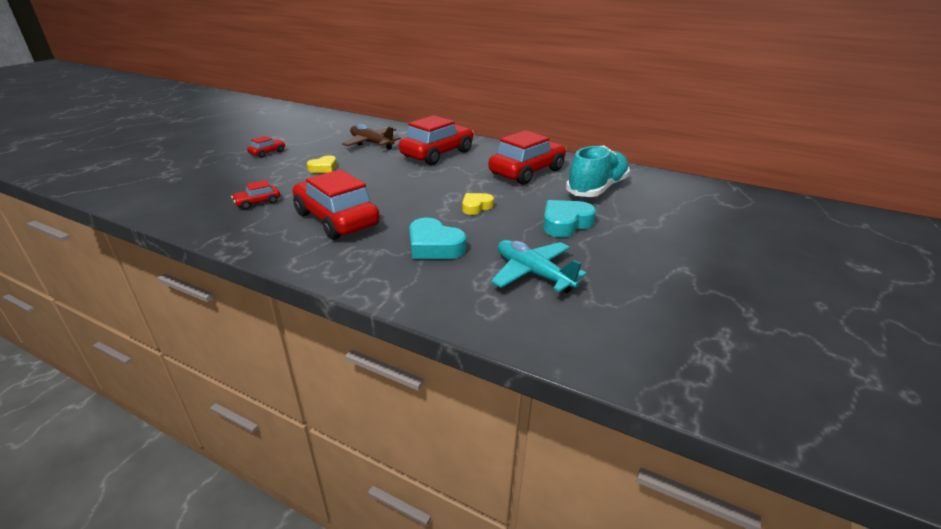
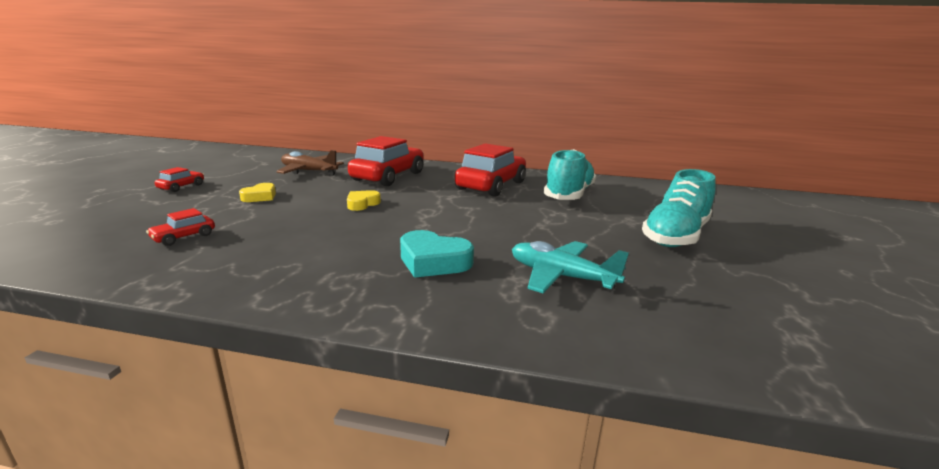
camera: 15 degrees left, 10 degrees down
(336, 219) = (298, 246): red car -> none
(476, 207) = (458, 219): yellow heart -> yellow heart (362, 204)
(565, 223) = (560, 226): turquoise heart -> none
(672, 245) = (675, 236): none -> turquoise shoe

